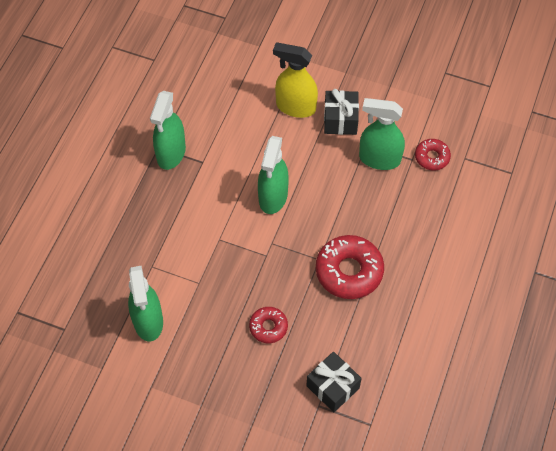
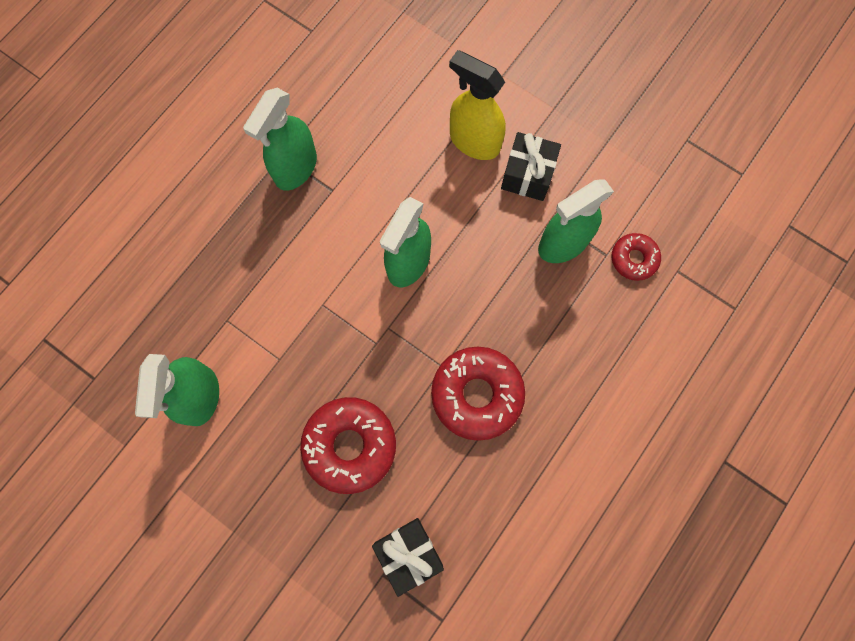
camera: 15 degrees right, 15 degrees up
(268, 327) = (350, 445): red donut -> red donut, size x1.81
(379, 159) = (563, 243): green spray bottle -> green spray bottle turned 60 degrees counterclockwise

